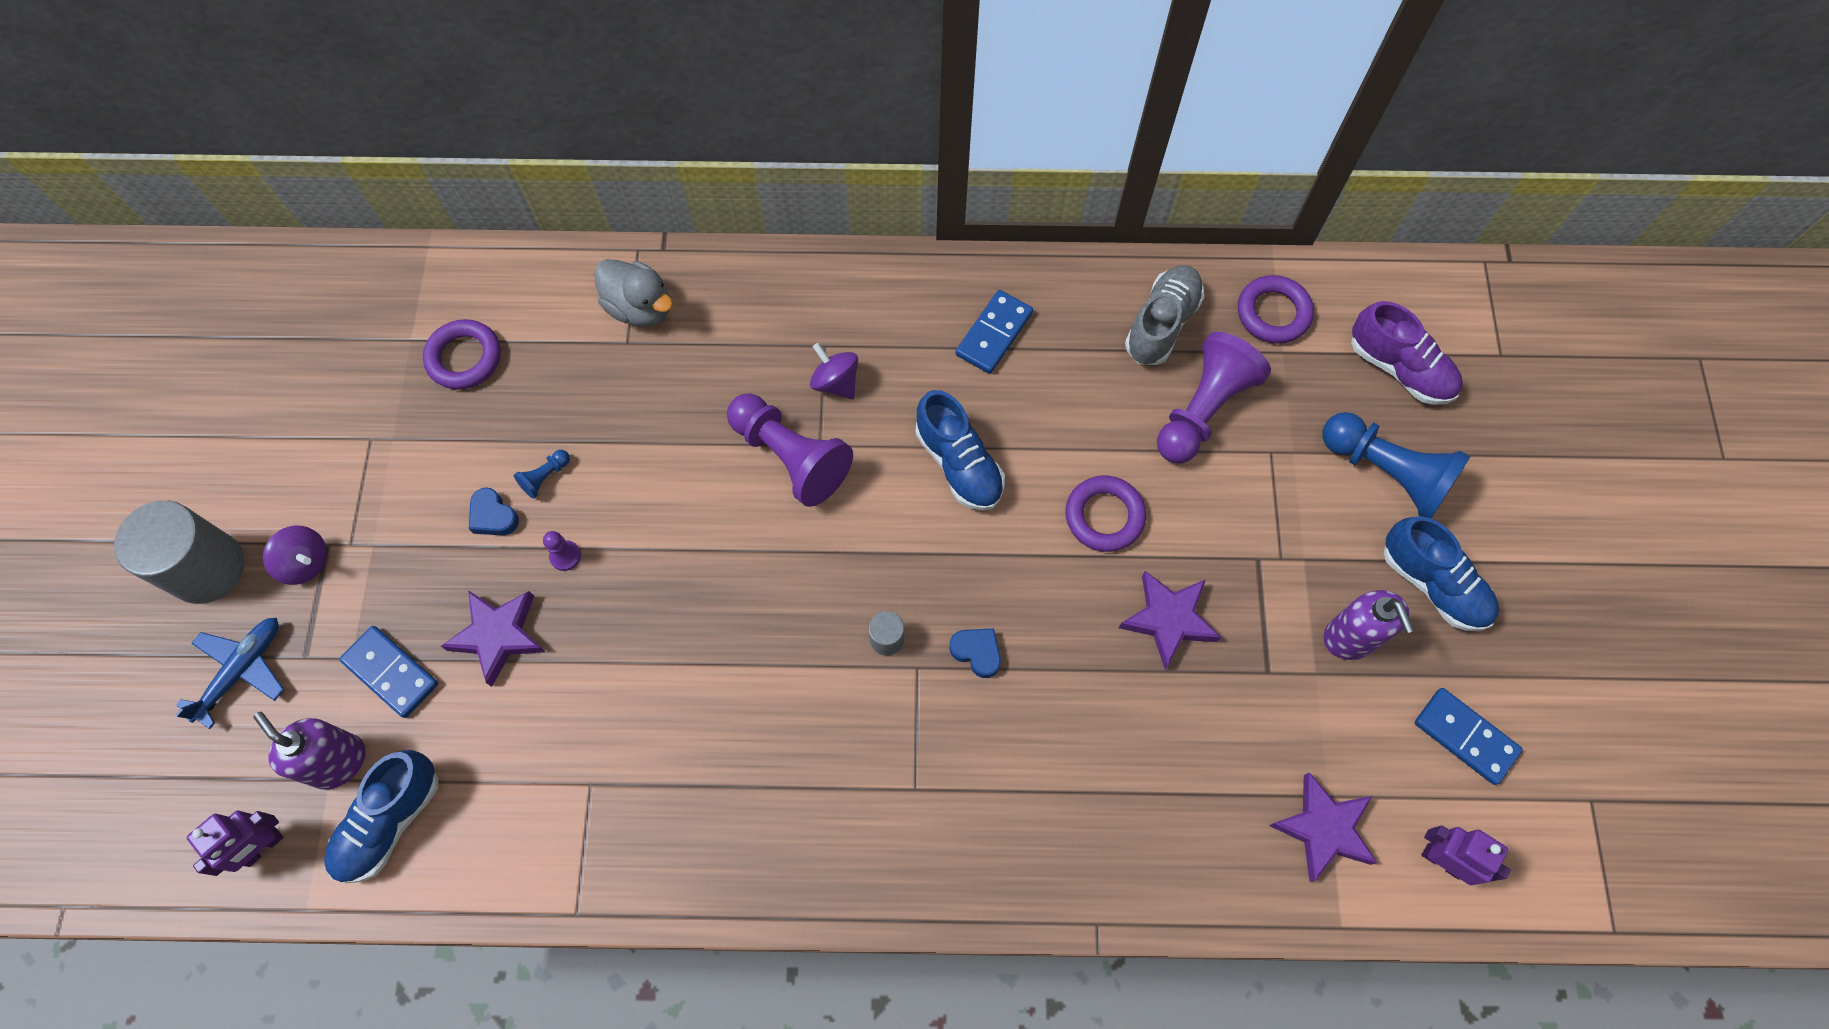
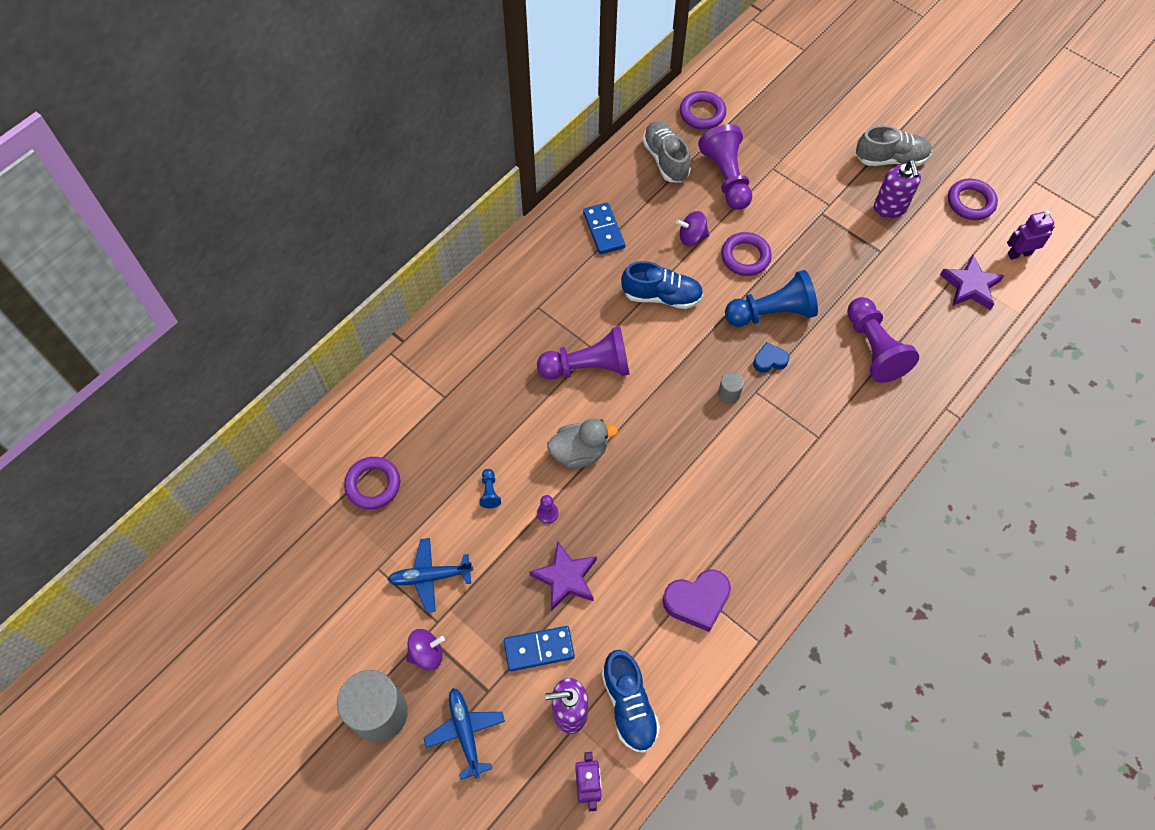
camera: 50 degrees left, 5 degrees down
(398, 497) = (430, 577): none -> blue plane
(493, 516) = (489, 534): blue heart -> none
(576, 803) = (697, 601): none -> purple heart
(640, 307) = (429, 376): grey duck -> grey duck (579, 452)
(835, 382) = (564, 317): purple spinning top -> purple spinning top (692, 237)
(1108, 768) = (873, 348): none -> purple pawn
(1168, 619) = (821, 270): purple star -> none
(1350, 638) = (890, 208): purple soap dispenser -> purple soap dispenser turned 60 degrees clockwise
(1386, 472) = (822, 134): blue pawn -> blue pawn (771, 312)
(1399, 368) = (776, 90): purple shoe -> none
(1432, 584) = (890, 159): blue shoe -> grey shoe
(1465, 736) = (970, 202): blue domino -> purple ring

